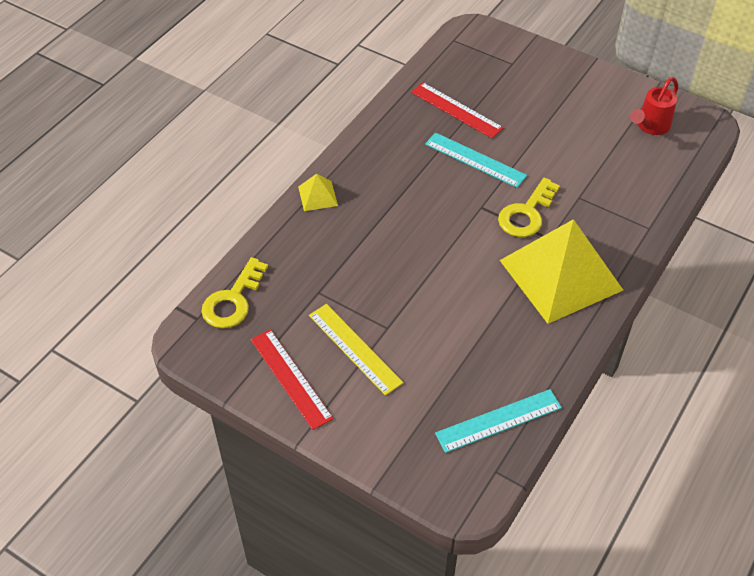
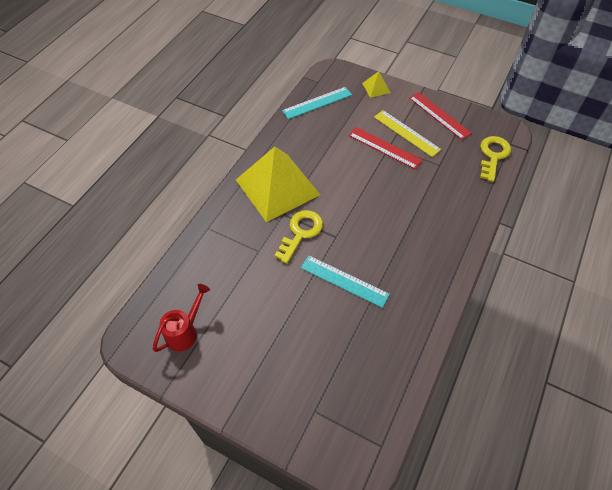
camera: 175 degrees right, 5 degrees up
(317, 196) = (465, 236): yellow pyramid -> yellow pyramid (376, 88)
(456, 110) = (366, 338): red ruler -> red ruler (384, 148)

